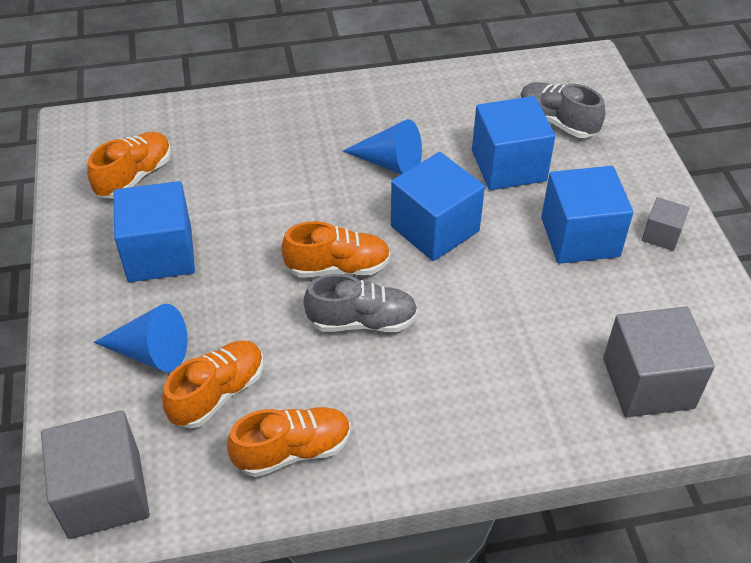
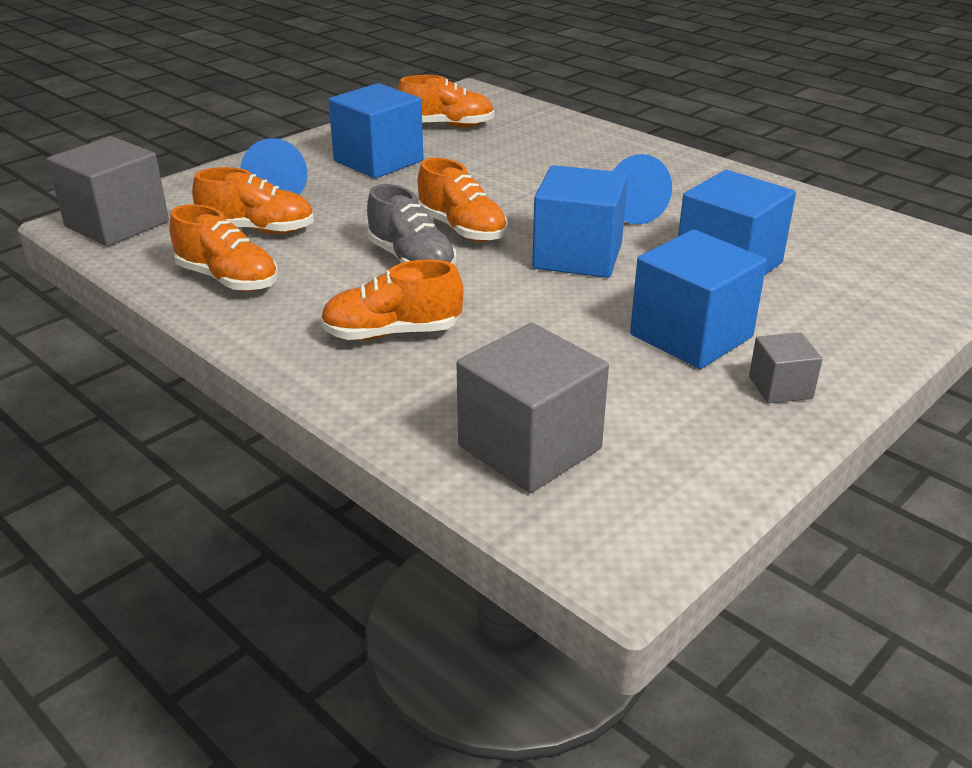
camera: 55 degrees right, 15 degrees down
(461, 385) = (392, 333): none -> orange shoe
(557, 122) = (844, 269): grey shoe -> none

